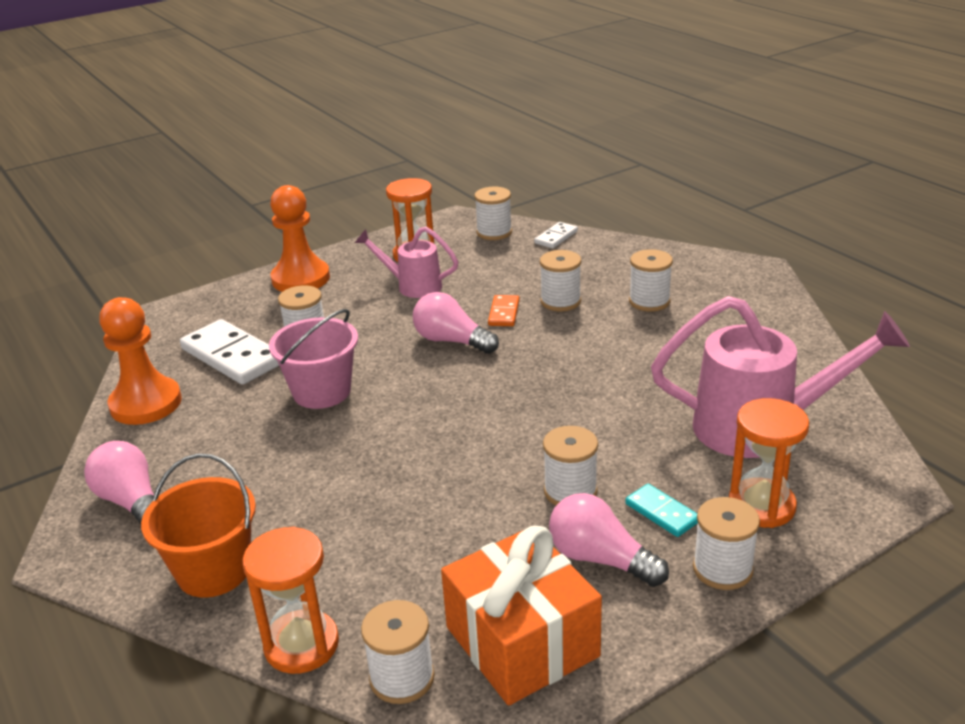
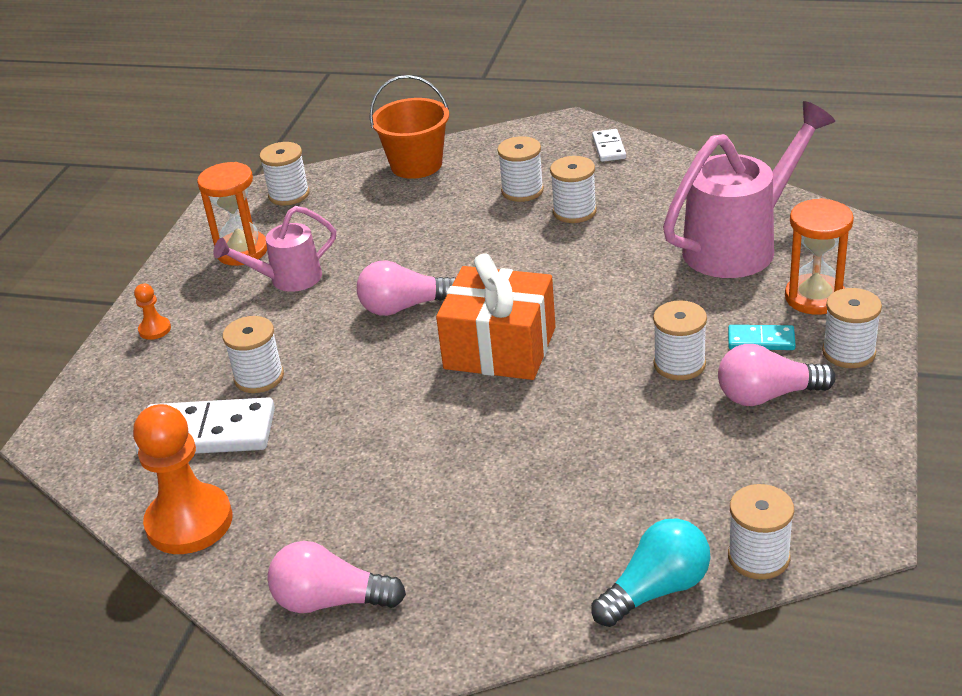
camera: 40 degrees left, 5 degrees up
(214, 571) = (500, 595): orange bucket -> orange bucket (416, 165)
(301, 279) = (155, 329): orange pawn -> orange pawn, size x0.44
(301, 645) = (656, 590): orange hourglass -> turquoise light bulb
(322, 392) = (354, 411): pink bucket -> none
(504, 313) = (413, 260): orange domino -> none
(522, 641) = (798, 479): orange gift -> orange gift (500, 348)
(556, 237) = (356, 173): white domino -> white domino (608, 148)
(560, 301) = (448, 226): white spool -> white spool (574, 211)

